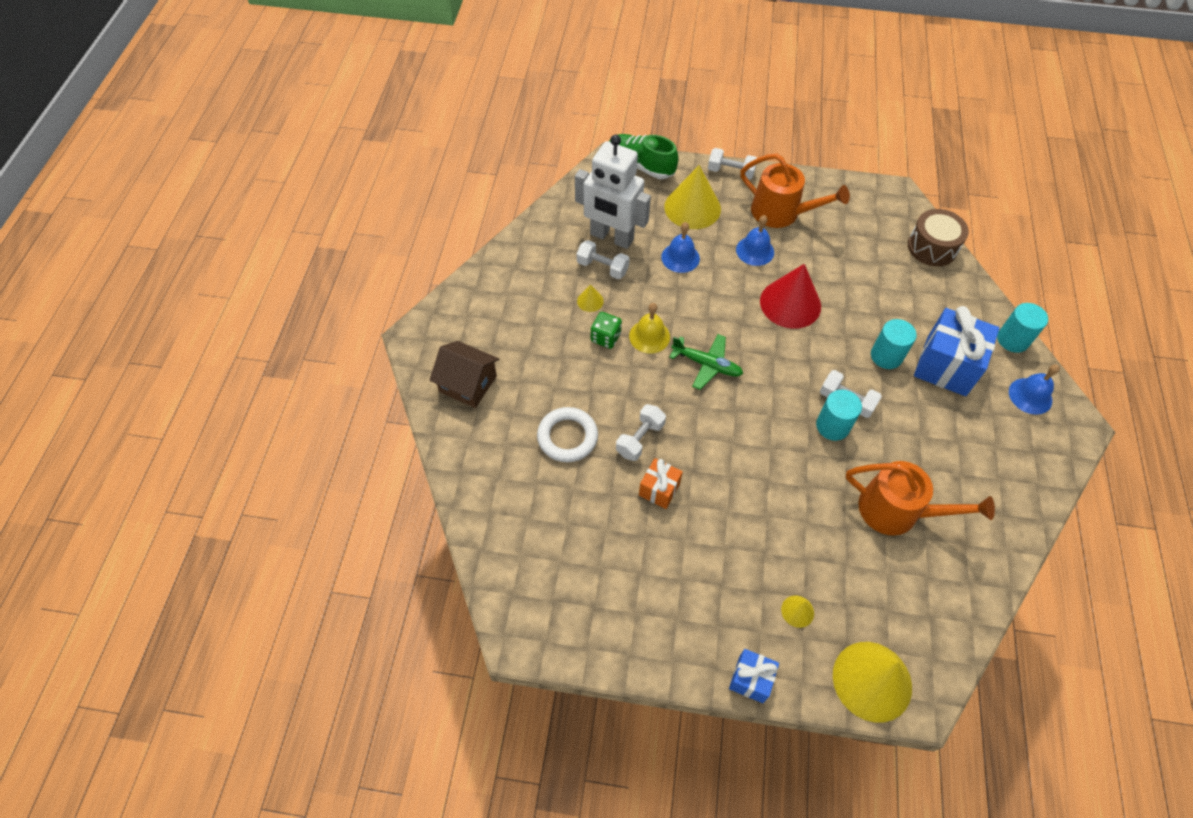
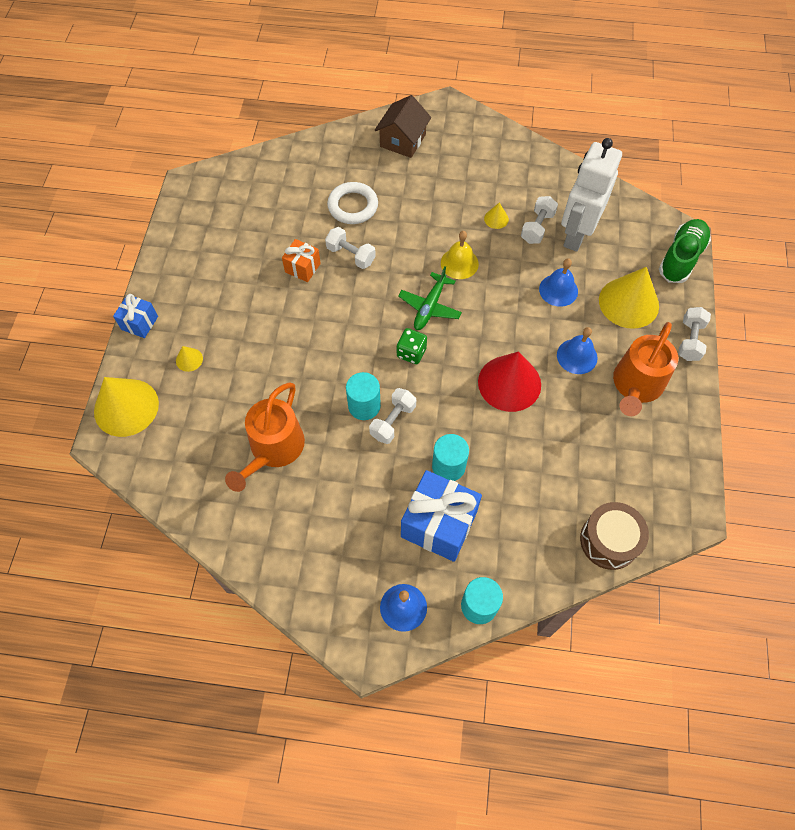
camera: 90 degrees right, 5 degrees up
(605, 337) = (455, 230): green dice -> green dice (411, 352)

